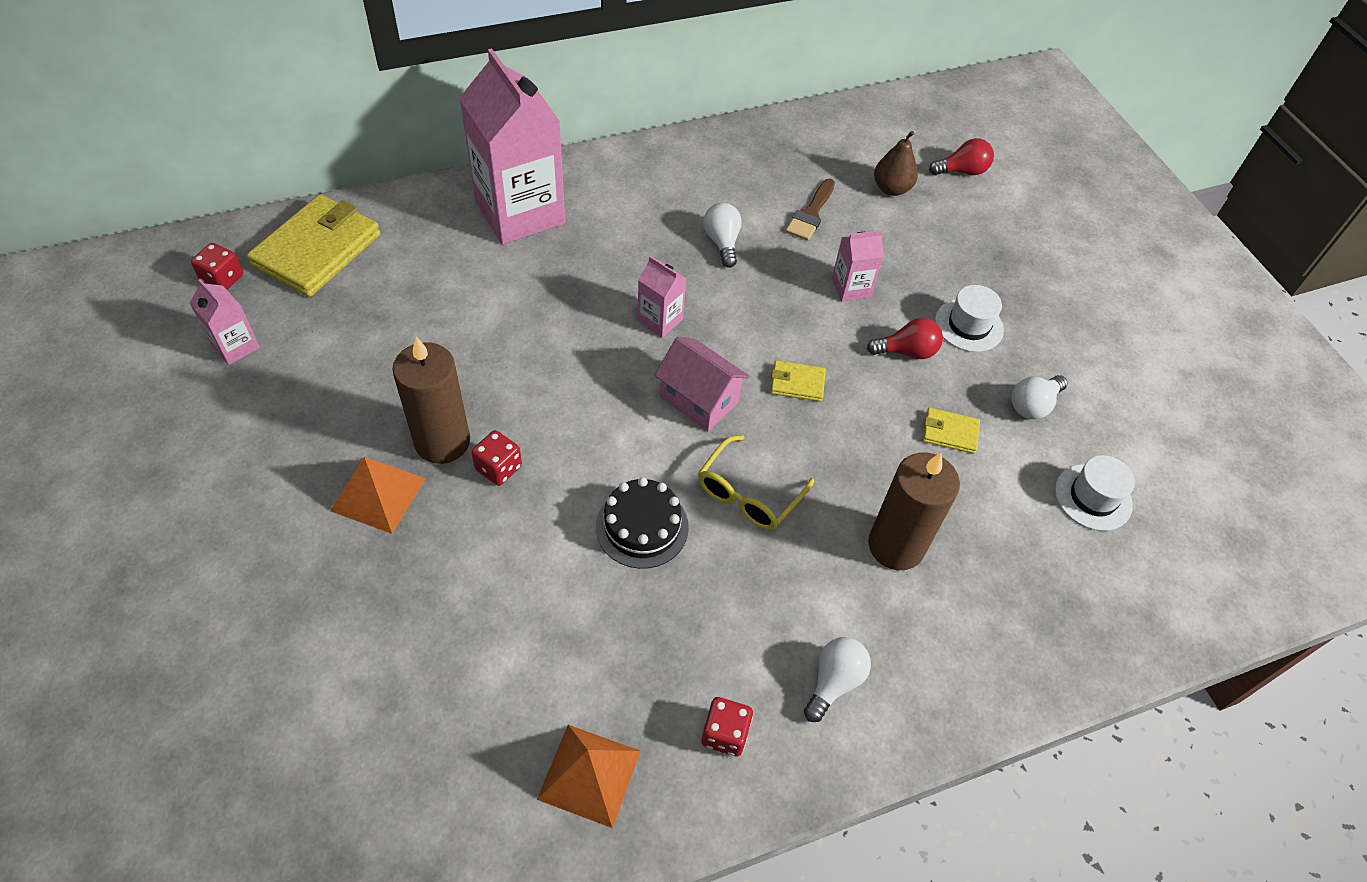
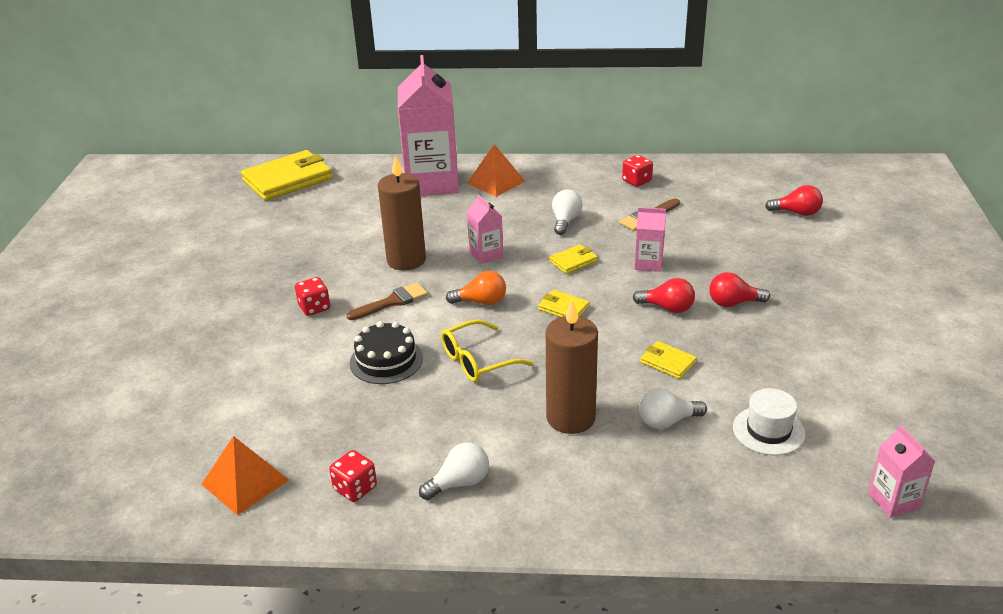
camera: 30 degrees right, 20 degrees down
(222, 279) = (222, 184): red dice -> red dice (636, 181)
(235, 346) = (204, 216): pink carton -> pink carton (893, 501)
(378, 494) = (229, 304): orange pyramid -> orange pyramid (495, 182)
(442, 441) = (289, 286): brown candle -> brown candle (406, 260)
(592, 430) = (392, 302): none -> brown brush
(699, 400) = (481, 302): pink house -> orange light bulb
(767, 306) = (573, 261): none -> yellow wallet
(891, 189) = (726, 213): brown pear -> none
(969, 325) = (733, 303): white hat -> red light bulb
(1033, 405) = (755, 362): white light bulb -> white light bulb (667, 421)

